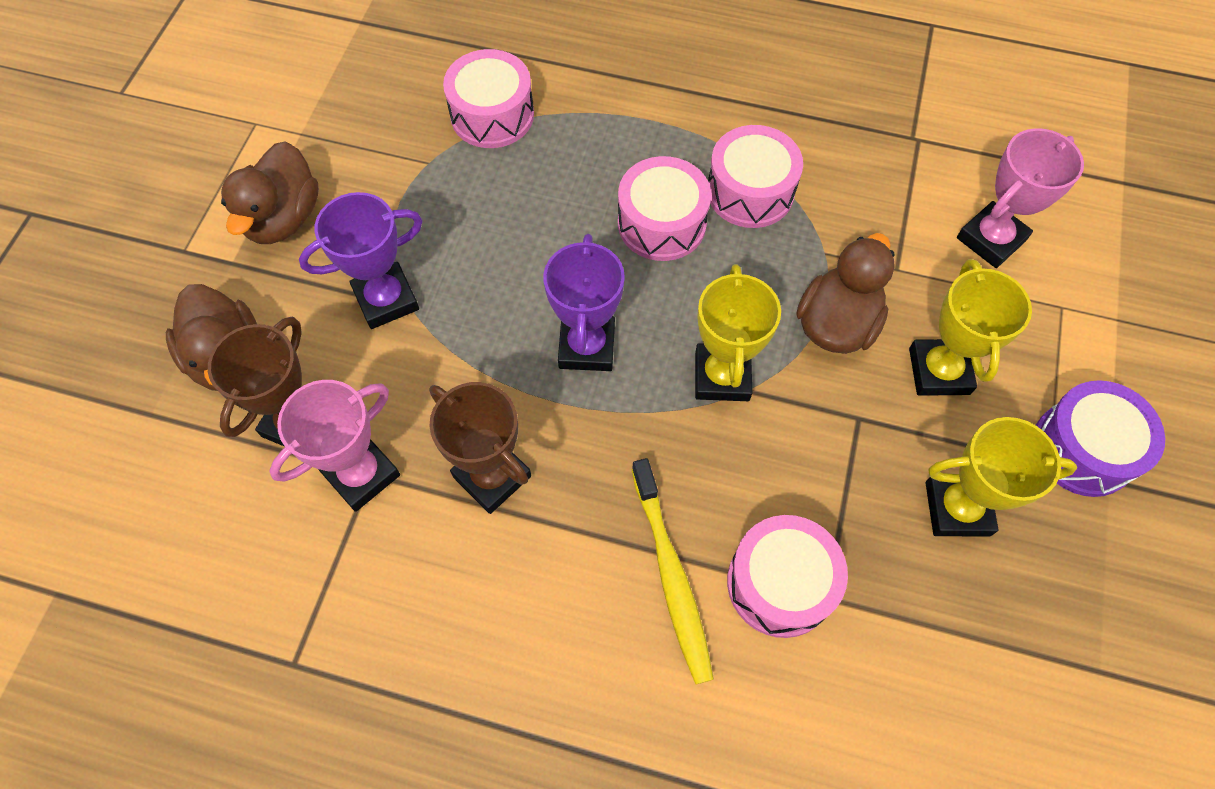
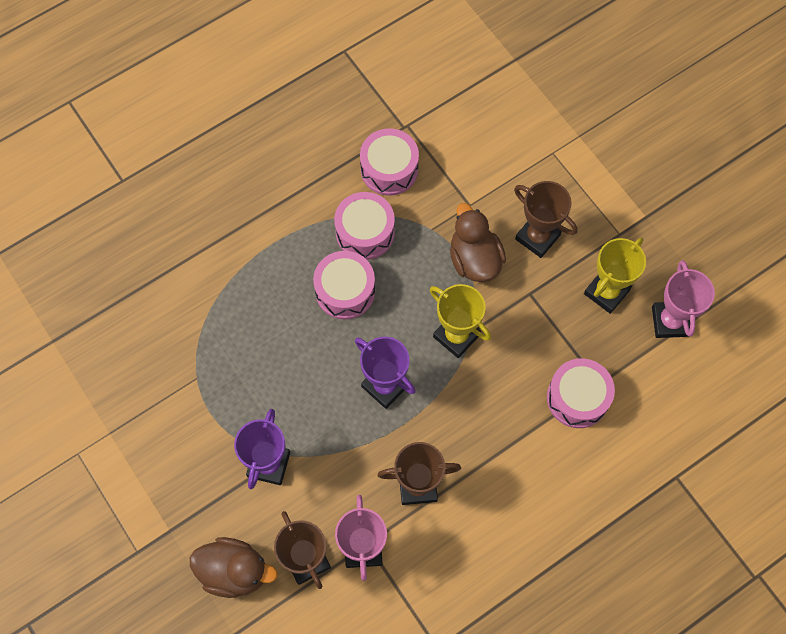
camera: 50 degrees left, 5 degrees up
(283, 218) = (164, 482): brown duck -> none
(492, 115) = (194, 320): pink drum -> pink drum (389, 169)
(671, 575) = (535, 442): yellow toothbrush -> none
(939, 371) = (537, 237): yellow trophy -> brown trophy
(991, 239) = (492, 148): pink trophy -> pink trophy (670, 321)
(1083, 449) = (624, 213): purple drum -> none

